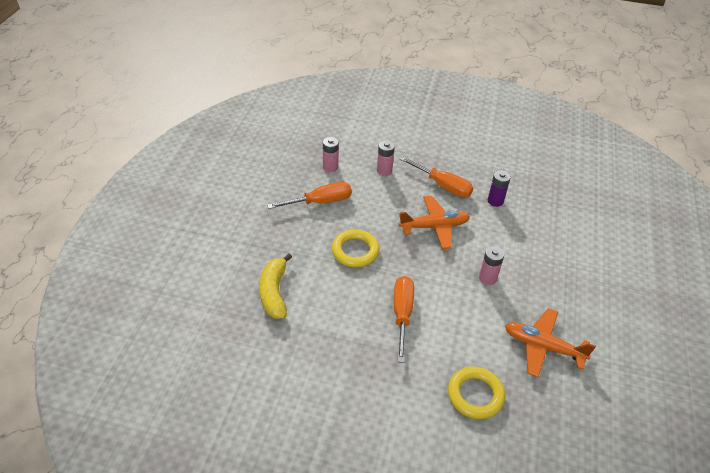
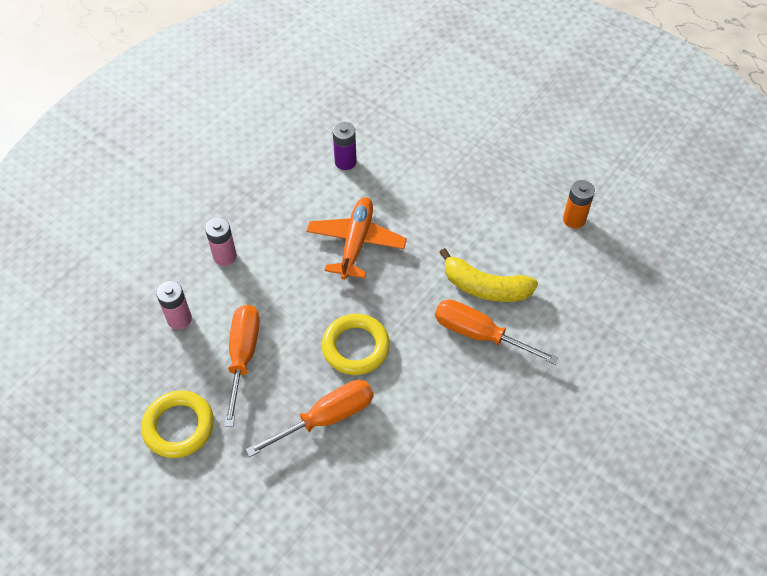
camera: 65 degrees left, 10 degrees up
(274, 292) = (384, 470): yellow banana -> yellow banana (485, 287)
(443, 186) = (290, 203): orange screwdriver -> orange screwdriver (326, 418)
(475, 395) = (613, 309): yellow ring -> yellow ring (179, 426)
(487, 278) = (461, 225): pink battery -> none
(542, 346) = (574, 219): orange plane -> orange battery

